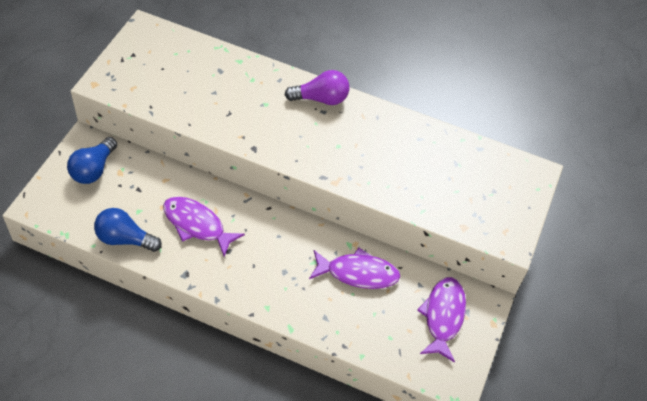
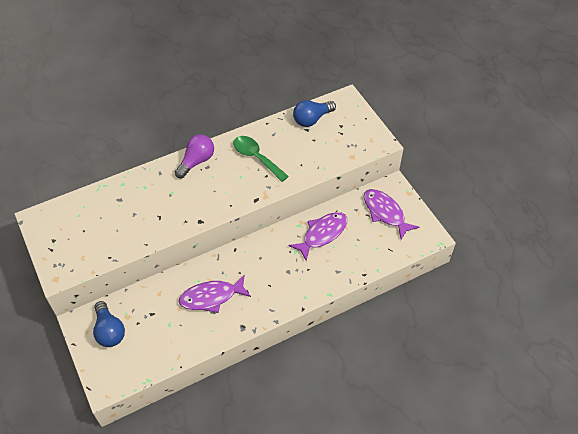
camera: 45 degrees left, 0 degrees up
(125, 239) = (184, 346): blue light bulb -> blue light bulb (312, 119)
(375, 143) = (256, 157): none -> green spoon

